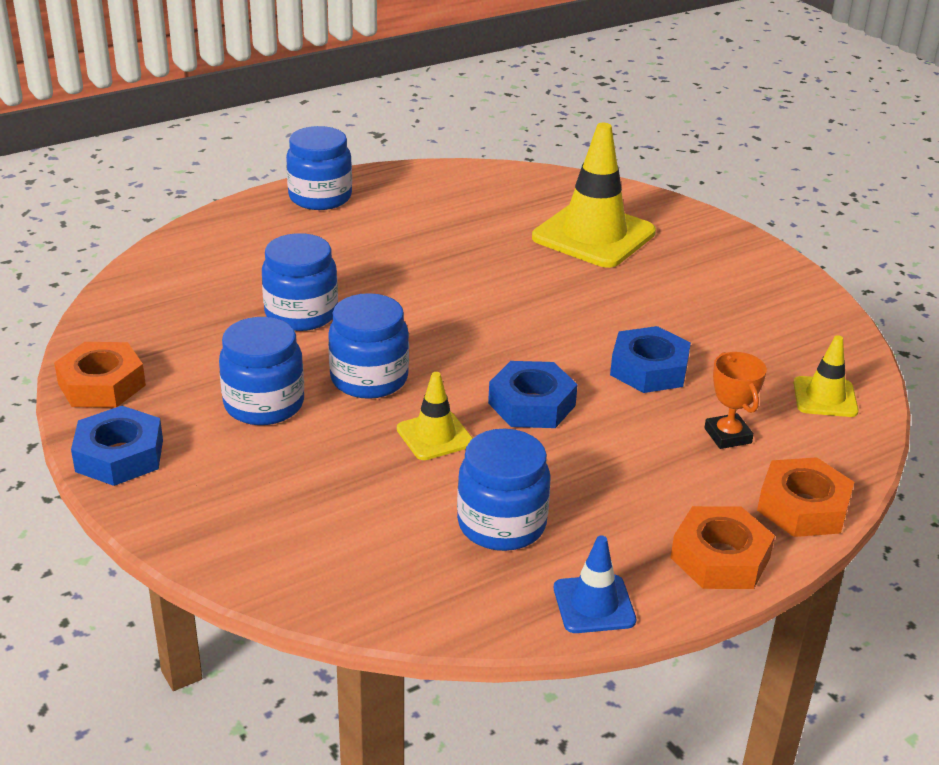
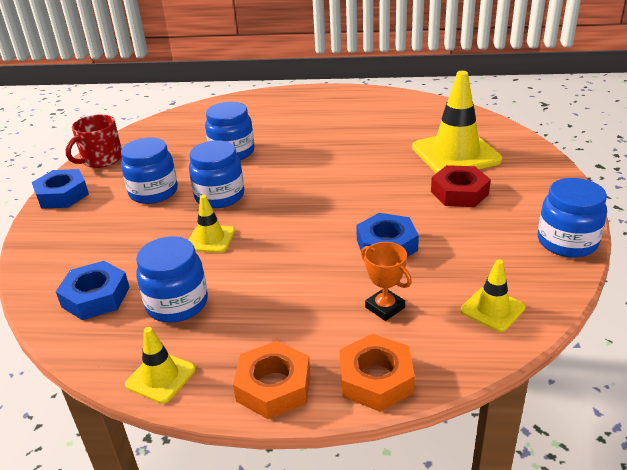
camera: 40 degrees right, 0 degrees up
(102, 384) = (101, 159): orange nut -> red mug
(320, 197) = (321, 96): blue jar -> blue jar (567, 242)
(531, 404) = (286, 241): blue nut -> blue nut (95, 297)
(594, 604) = (161, 377): blue traffic cone -> yellow traffic cone
(653, 282) = (459, 193): none -> red nut
(727, 436) = (385, 307): orange trophy -> orange trophy turned 60 degrees counterclockwise

